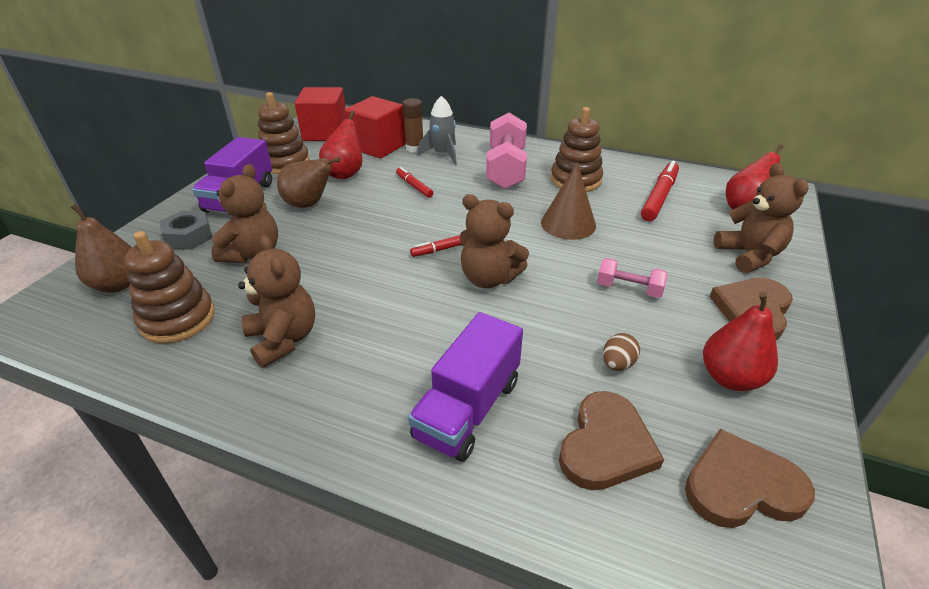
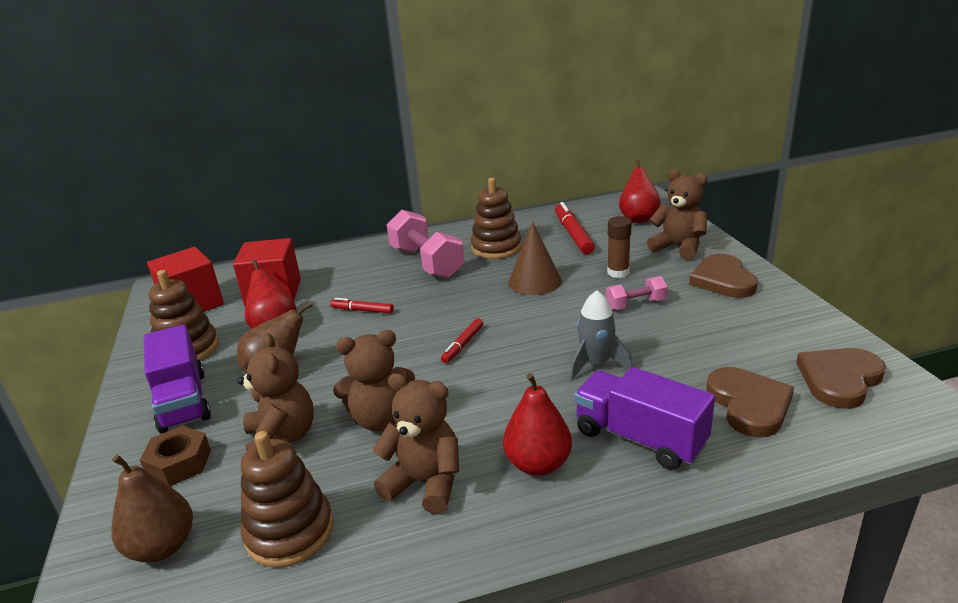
camera: 35 degrees left, 10 degrees down
(189, 237) = (179, 463): grey nut -> brown nut
(415, 148) = (315, 280): brown glue stick -> brown glue stick (618, 272)
(442, 154) = (351, 274): grey rocket -> grey rocket (596, 364)
(468, 408) = (640, 438): purple truck -> purple truck turned 135 degrees clockwise
(489, 278) = (530, 347): brown teddy bear -> brown teddy bear (380, 419)
(617, 364) = (691, 354): brown egg -> none
(730, 378) = (761, 325): red pear -> red pear (538, 464)

